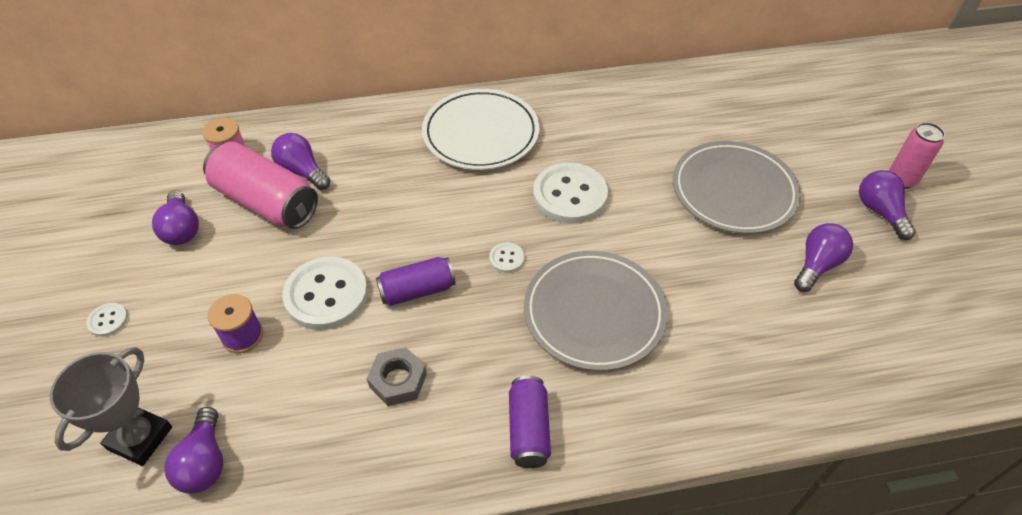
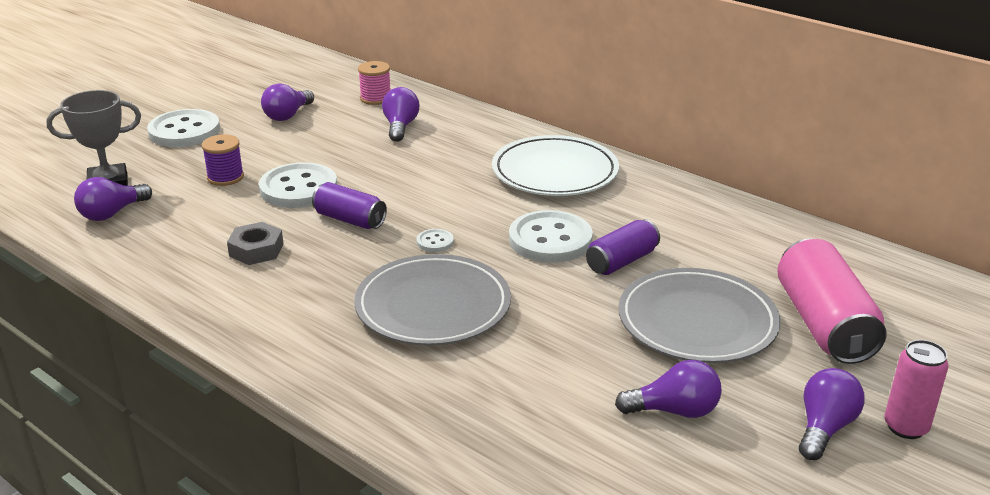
camera: 50 degrees right, 20 degrees down
(108, 320) = (184, 131): white button -> white button, size x2.25
(266, 202) = (352, 129): pink can -> pink can (824, 324)
(528, 429) = (275, 325): purple can -> purple can (621, 261)

